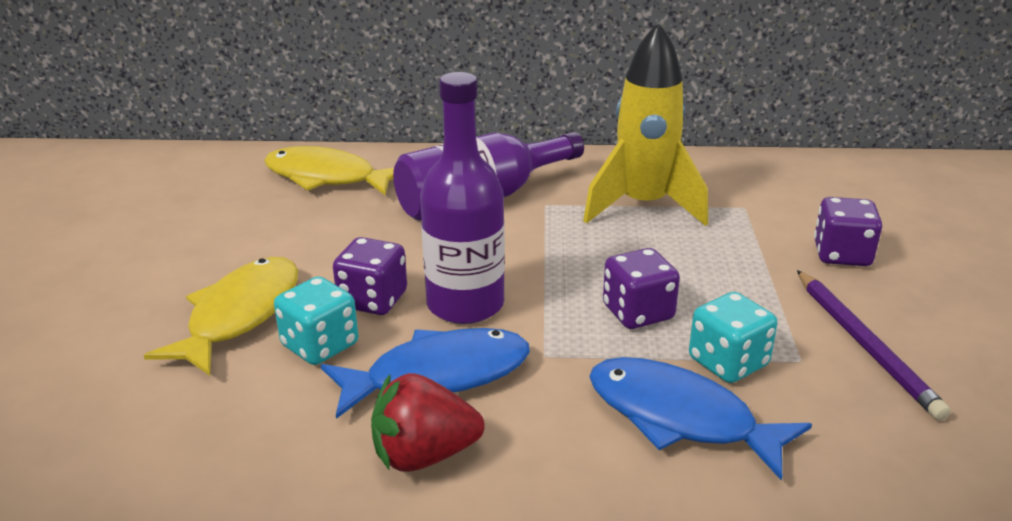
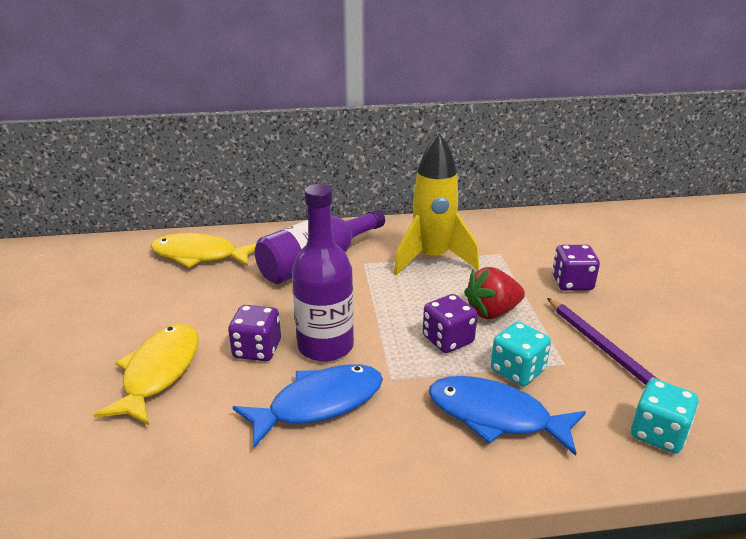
camera: 10 degrees left, 0 degrees up
(320, 345) = (226, 390): turquoise dice -> turquoise dice (658, 433)
(424, 455) = (324, 468): red strawberry -> red strawberry (492, 312)

